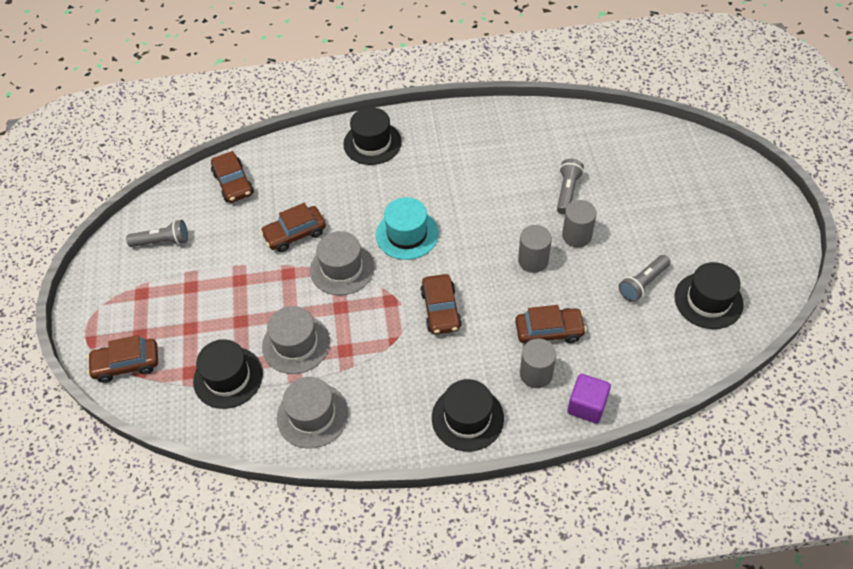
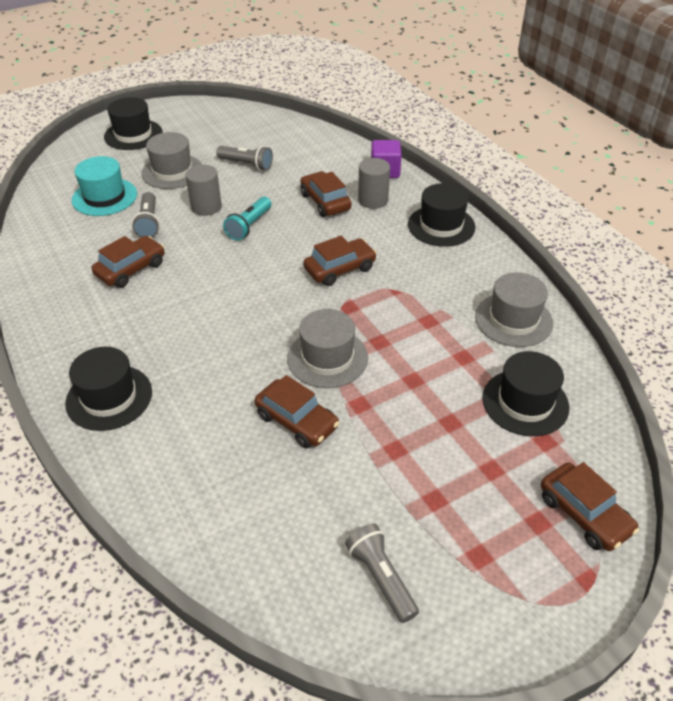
camera: 115 degrees left, 10 degrees down
(233, 183) = (234, 533): brown car -> brown car (131, 269)
(296, 344) = (446, 361): grey hat -> grey hat (172, 171)
(407, 234) = (253, 320): turquoise hat -> turquoise hat (104, 197)
(533, 260) = (249, 226): grey cylinder -> turquoise flashlight
(567, 191) = (149, 223): grey flashlight -> grey flashlight turned 90 degrees counterclockwise
(708, 300) = (249, 134): black hat -> black hat (133, 135)

